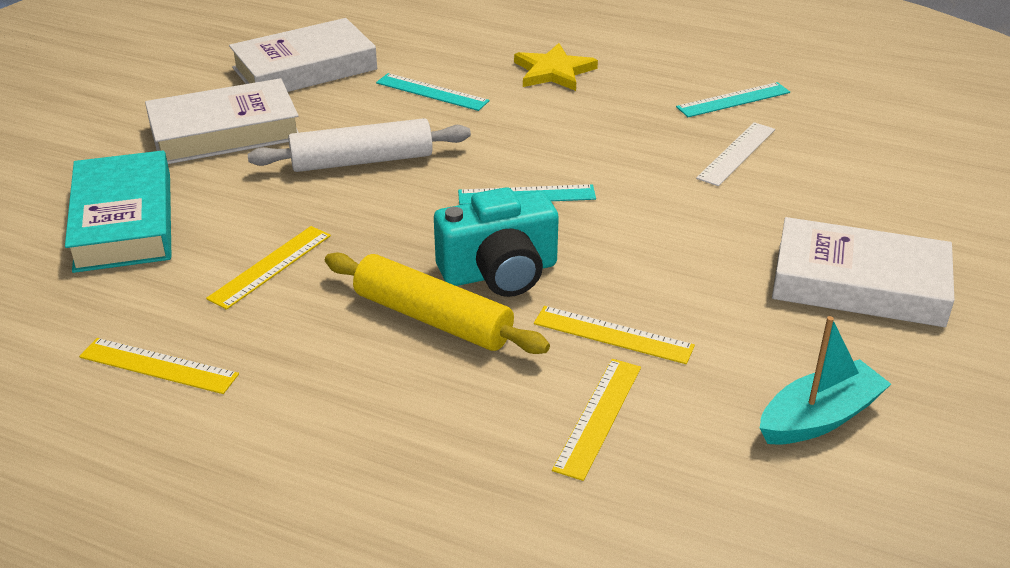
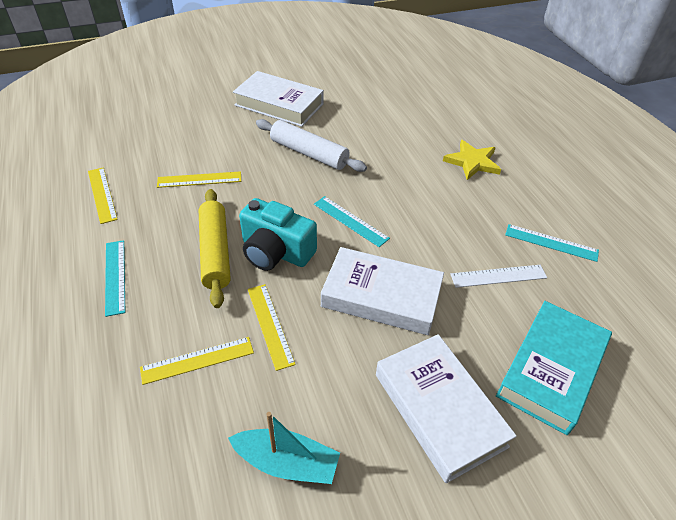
camera: 45 degrees right, 10 degrees up
(123, 221) = (185, 123): turquoise book -> turquoise book (551, 370)
(305, 69) = (357, 92): white book -> white book (381, 296)
(432, 92) = (394, 137): turquoise ruler -> turquoise ruler (115, 276)

